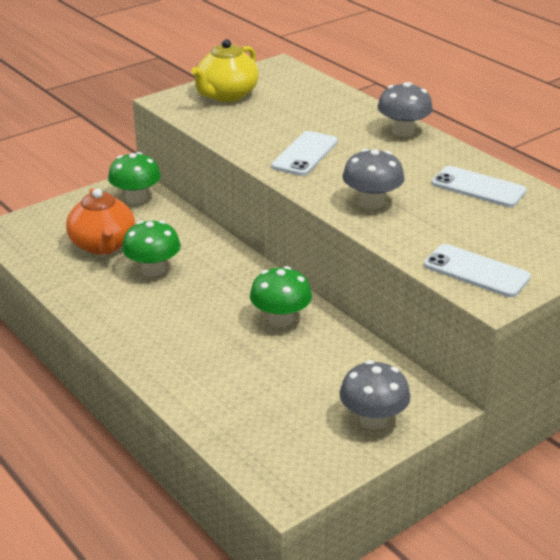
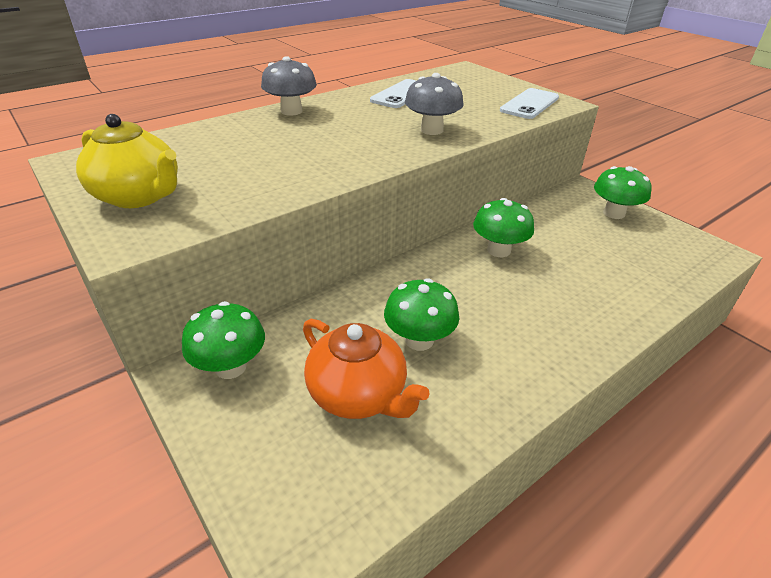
camera: 90 degrees left, 5 degrees up
(103, 245) = (358, 394): orange teapot -> orange teapot turned 60 degrees clockwise
(305, 154) = (329, 154): white phone -> none
(373, 420) = (614, 213): grey mushroom -> green mushroom

